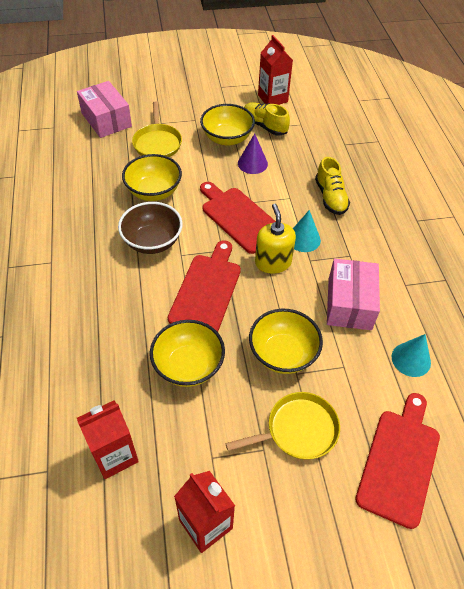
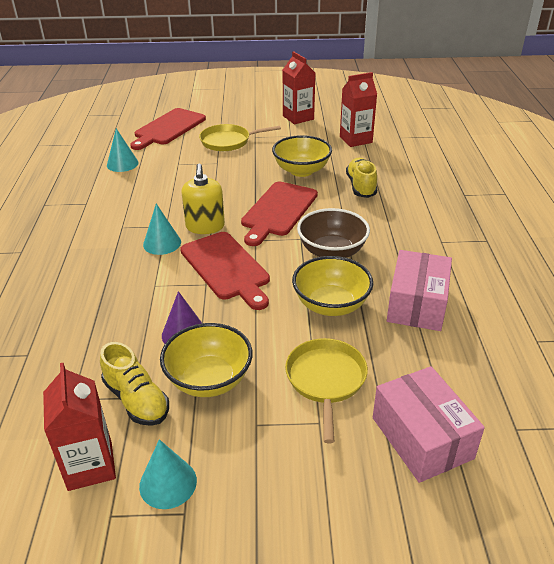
camera: 170 degrees left, 15 degrees down
(232, 95) = (168, 483): none -> turquoise cone
(283, 354) = (223, 172): yellow bowl -> none
(330, 197) = (103, 282): yellow shoe -> yellow shoe (361, 186)
(349, 304) = (148, 195): pink box -> pink box (417, 304)

